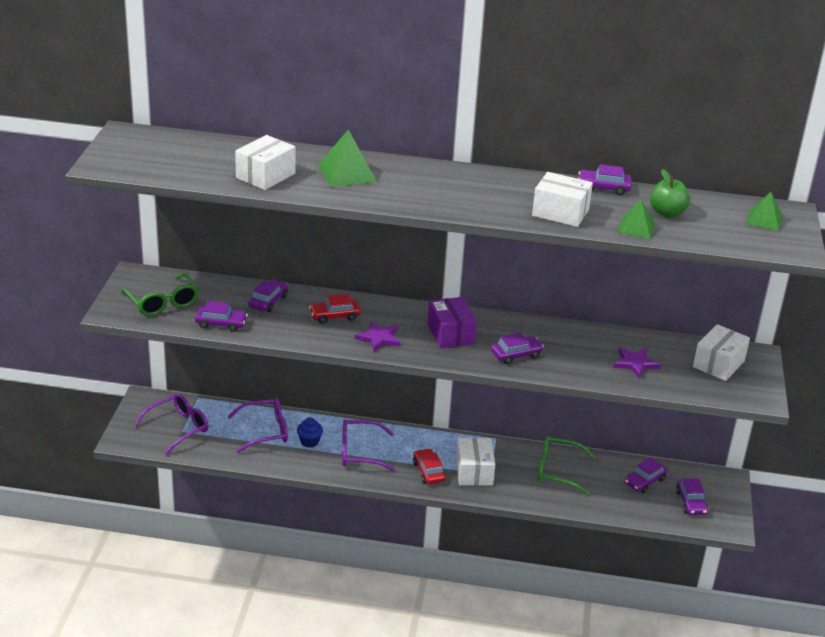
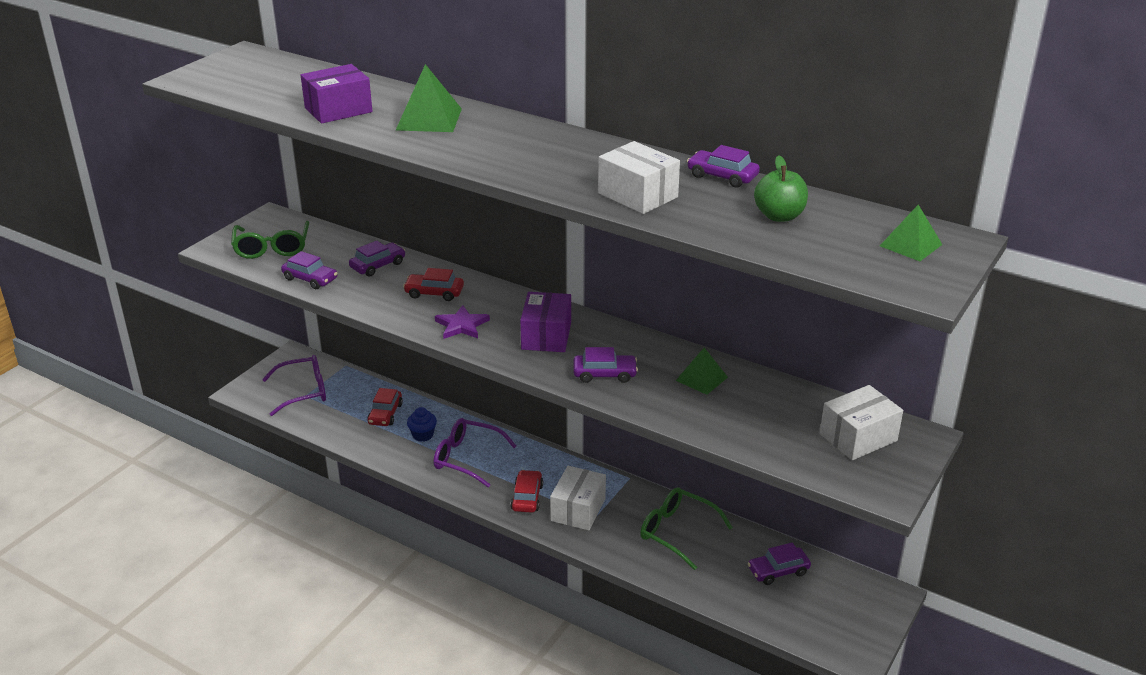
camera: 25 degrees right, 0 degrees up
(265, 176) = (338, 110): white box -> purple box
(265, 431) = (385, 414): purple glasses -> red car
(635, 363) = (746, 414): purple star -> none
(636, 227) = (720, 226): green pyramid -> green pyramid (701, 378)
(691, 502) = (822, 612): purple car -> none

